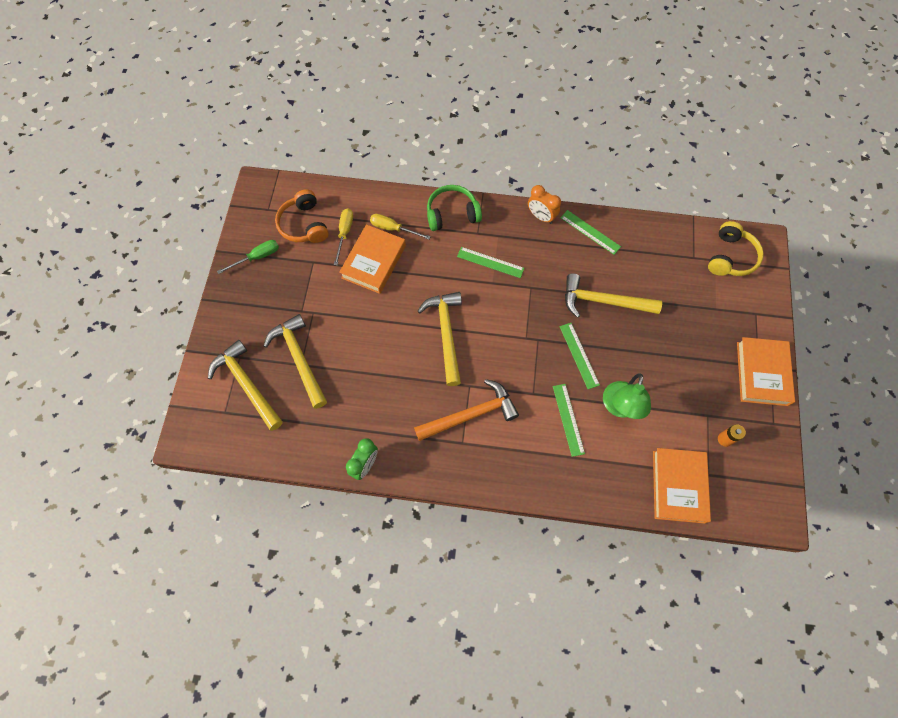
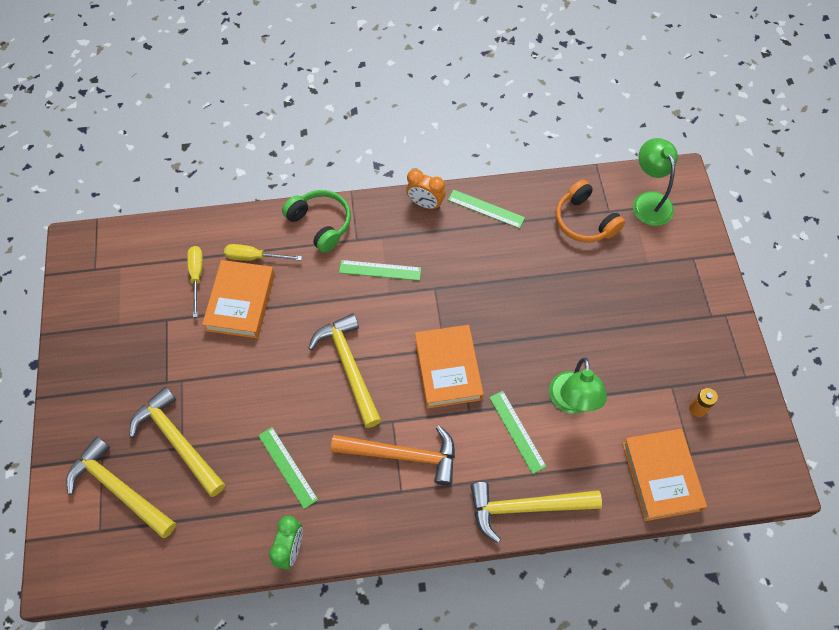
camera: 15 degrees left, 5 degrees down
(257, 257) = (95, 330): green screwdriver -> none
(304, 224) = (144, 277): orange headphones -> orange headphones (584, 221)
(452, 214) = (320, 224): green headphones -> green headphones turned 75 degrees clockwise
(471, 414) = (402, 455): orange hammer -> orange hammer turned 45 degrees clockwise
(579, 355) = (510, 353): green ruler -> green ruler (287, 467)
(603, 301) = (521, 284): yellow hammer -> yellow hammer (526, 507)
(730, 257) = (649, 201): yellow headphones -> green lamp
(762, 373) = (717, 323): orange book -> orange book (448, 369)

